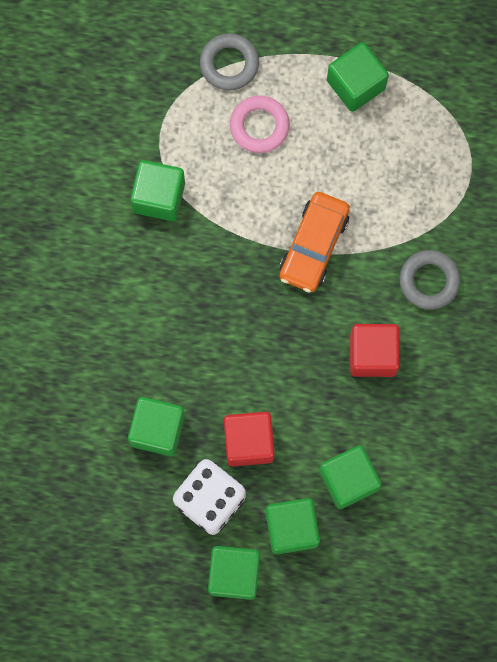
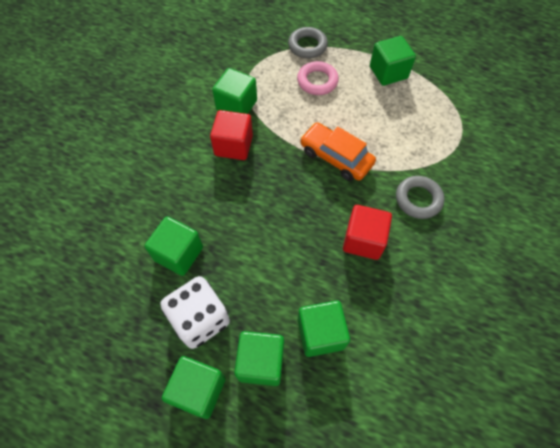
camera: 15 degrees right, 15 degrees down
(249, 442) = (246, 281): red cube -> red cube (233, 145)
(313, 245) = (336, 157): orange car -> orange car turned 90 degrees clockwise

